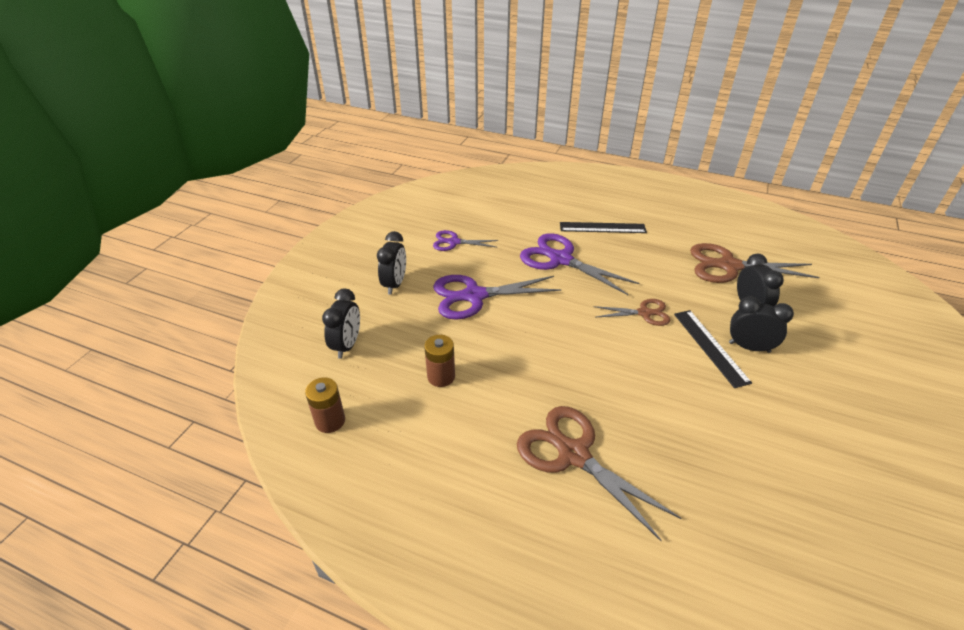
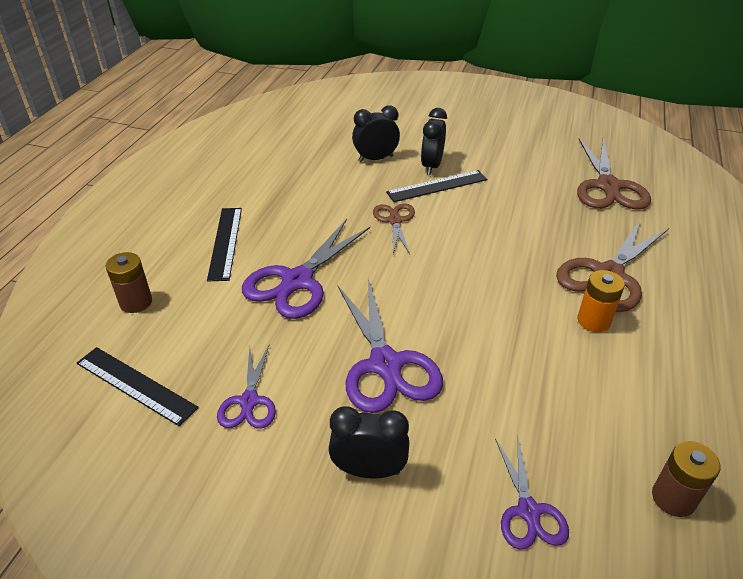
camera: 95 degrees left, 0 degrees up
(347, 345) = (528, 511): black clock -> purple scissors
(441, 376) = (549, 385): brown battery -> brown battery (136, 302)
(473, 205) = (136, 385): none -> black ruler
(508, 424) = (593, 321): none -> orange battery
(729, 266) = (308, 161): brown scissors -> brown scissors (608, 186)

